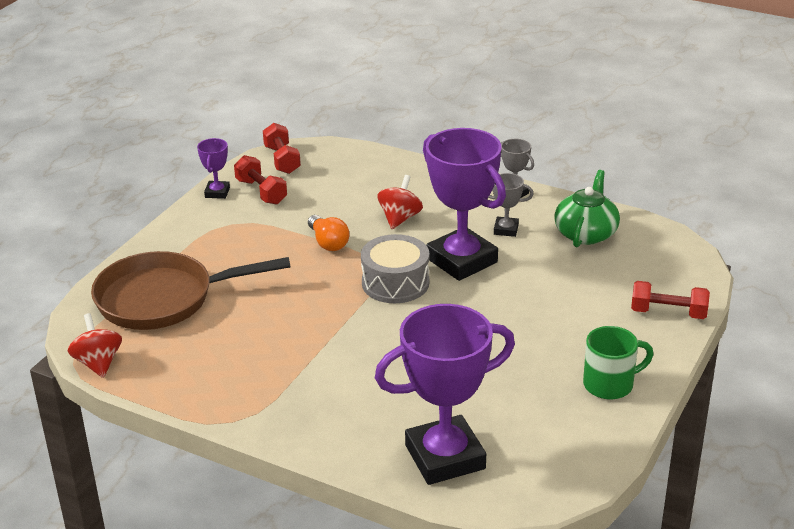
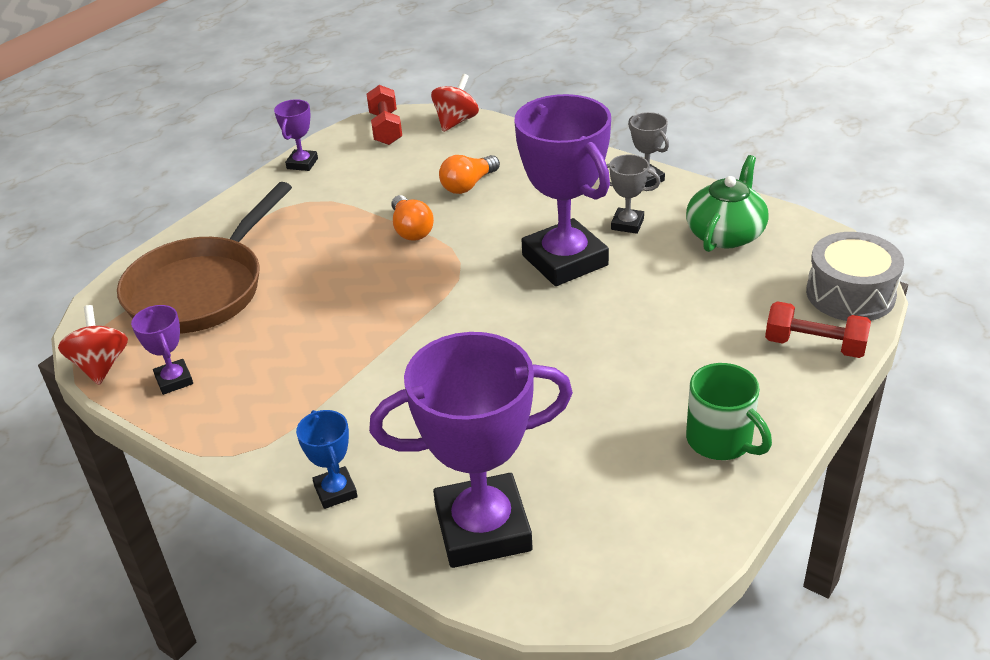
camera: 10 degrees right, 5 degrees up
(163, 299) = (202, 288): brown pan -> brown pan turned 60 degrees counterclockwise
(165, 370) = (174, 380): none -> purple trophy
(261, 192) = (351, 165): red dumbbell -> none
(324, 440) = (335, 491): none -> blue trophy
(366, 204) = (468, 185): none -> orange light bulb
(395, 283) = (477, 284): grey drum -> grey drum (850, 294)
(400, 218) = (503, 204): red spinning top -> red spinning top (456, 121)
(610, 384) = (721, 440): green mug -> green mug turned 60 degrees clockwise

